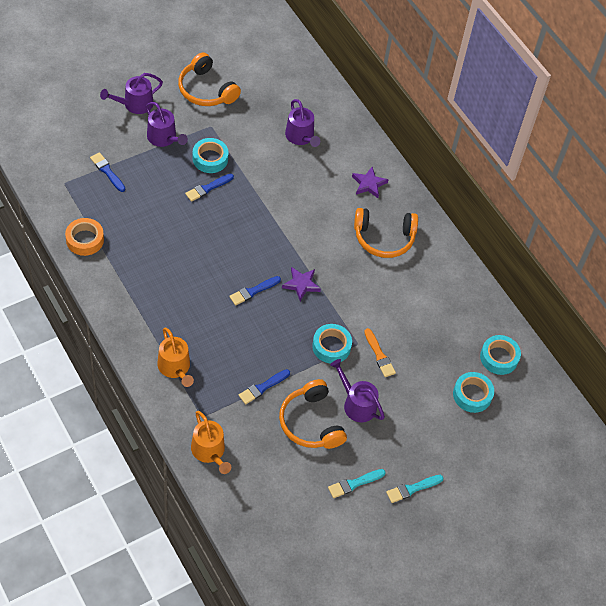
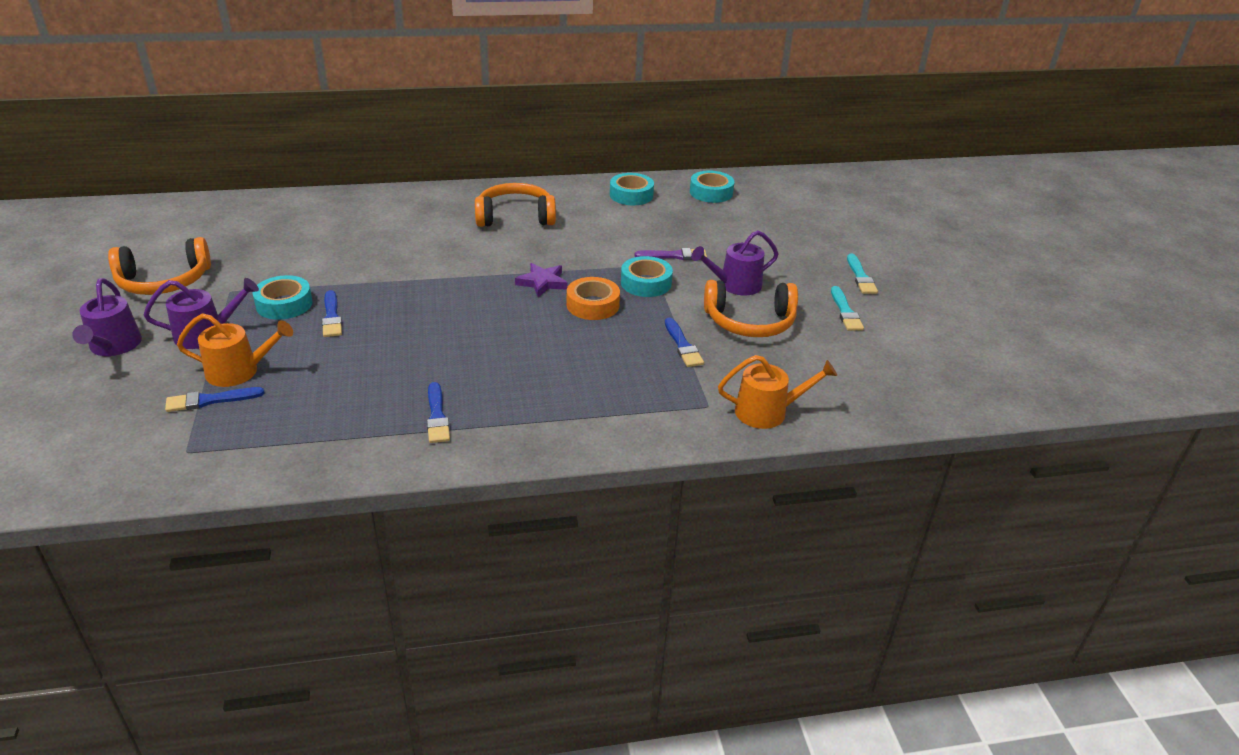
camera: 65 degrees left, 20 degrees down
(85, 240) = (321, 453): orange tape -> orange tape (593, 305)
(175, 367) = (615, 412): orange watering can -> orange watering can (238, 371)
(253, 291) = (528, 319): blue brush -> blue brush (437, 416)
(301, 137) = (319, 233): purple watering can -> none
(369, 184) = (432, 208): purple star -> none
(379, 355) = (674, 256): orange brush -> purple brush
(384, 238) = (515, 217): orange headphones -> orange headphones turned 120 degrees counterclockwise
(472, 395) = (751, 216): turquoise tape -> turquoise tape (631, 195)

